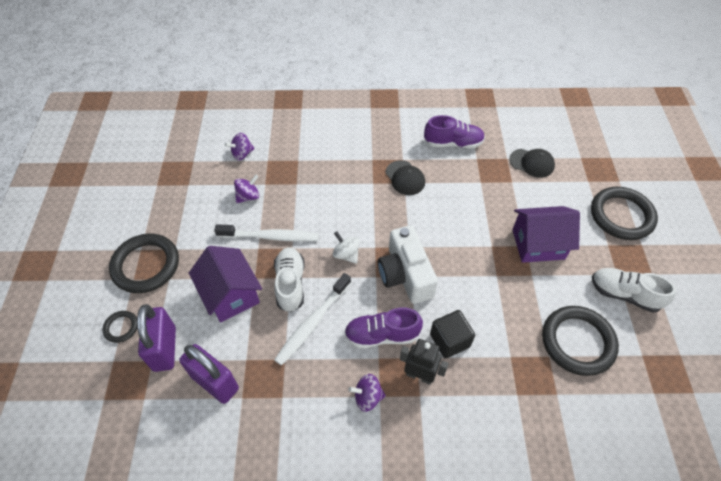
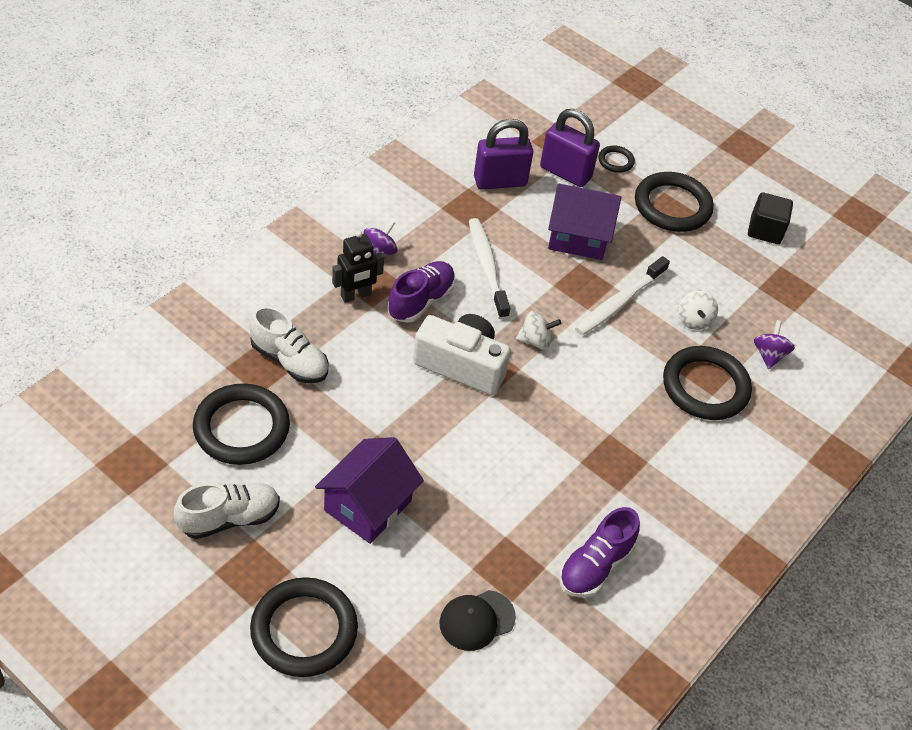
camera: 125 degrees right, 5 degrees down
(248, 196) = (694, 320): purple spinning top -> white spinning top
(290, 284) = (545, 280): white shoe -> white shoe (289, 361)
(295, 165) = (705, 387): none -> black ring
(405, 178) = (587, 468): black cap -> none
(449, 340) = (359, 340): black cube -> black cube (765, 230)

